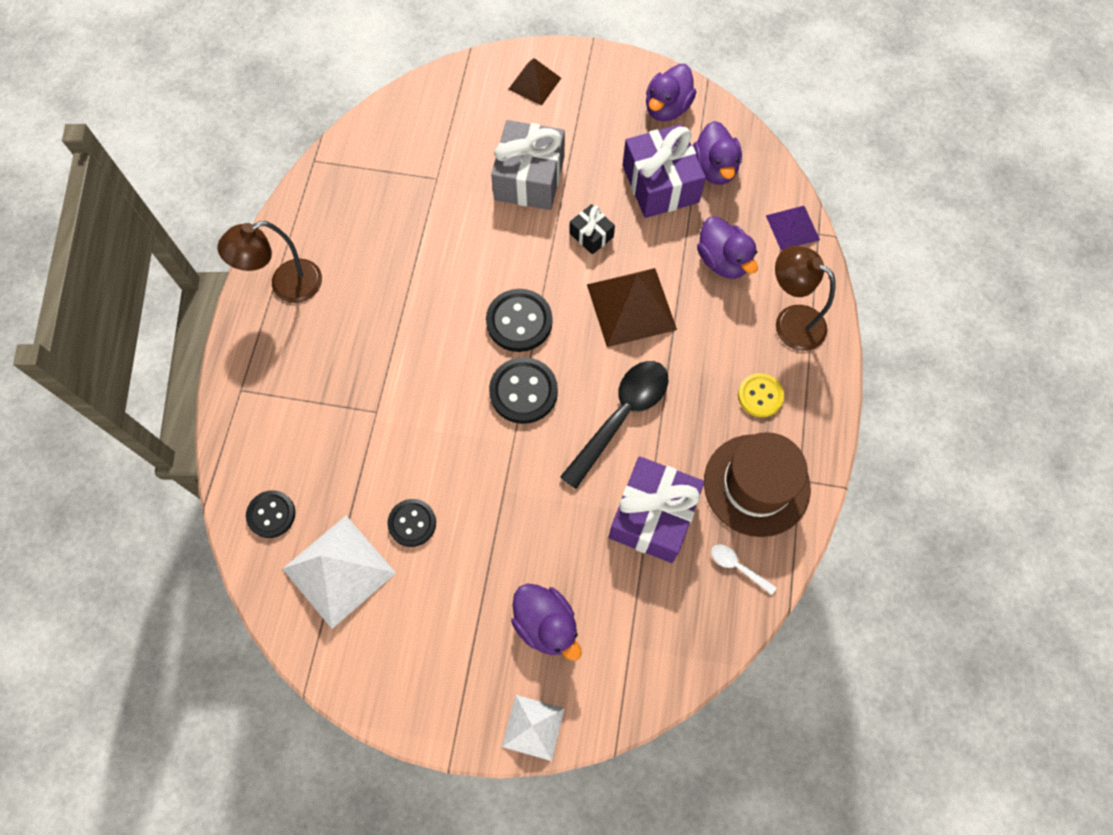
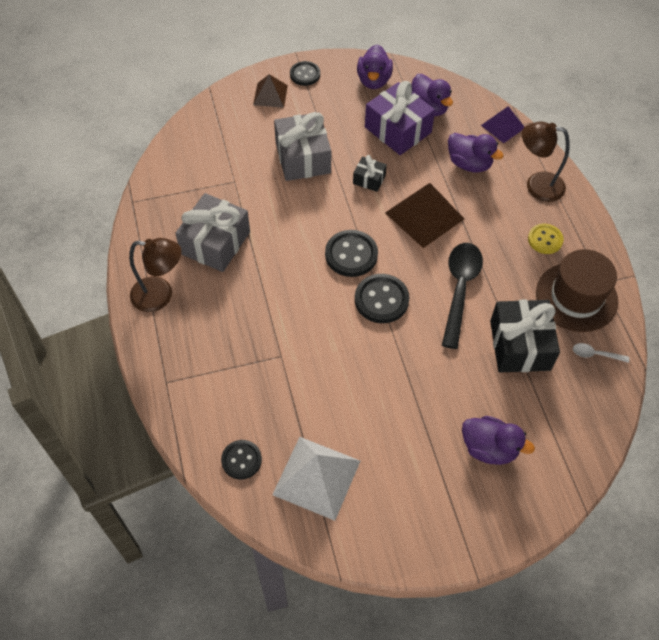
camera: 25 degrees left, 10 degrees down
(286, 286) = (160, 295): brown lamp -> brown lamp turned 120 degrees counterclockwise
(376, 246) = (215, 243): none -> grey gift
(412, 523) = (352, 421): black button -> black button (305, 74)
(533, 727) = (521, 521): white pyramid -> none
(653, 516) = (520, 345): purple gift -> black gift

